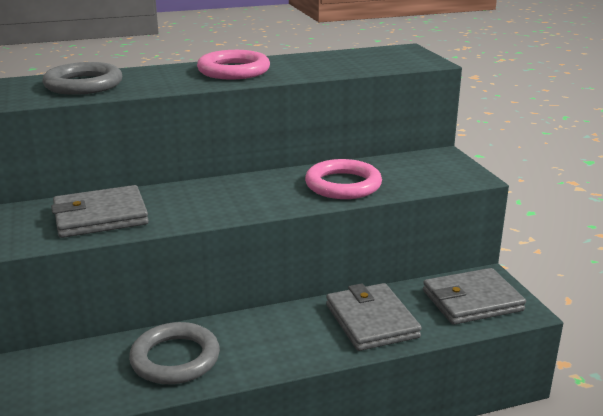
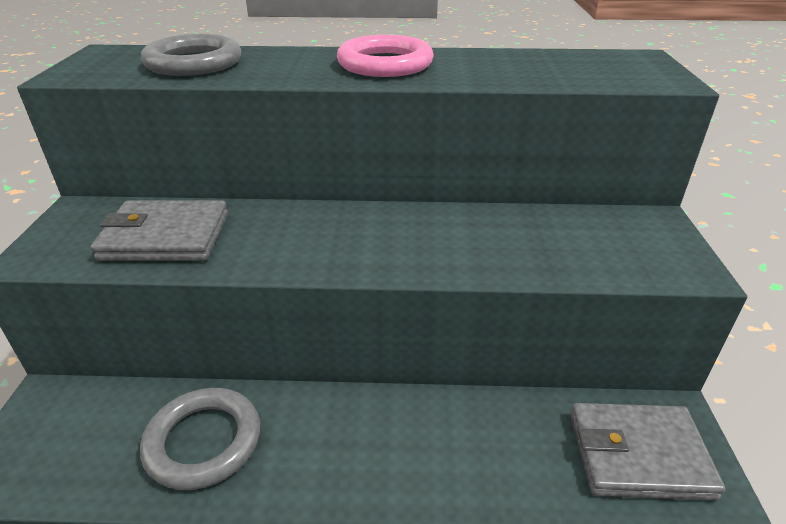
camera: 20 degrees right, 10 degrees up
(343, 185) = (489, 246): pink ring -> none
(371, 321) = (476, 451): grey wallet -> none

